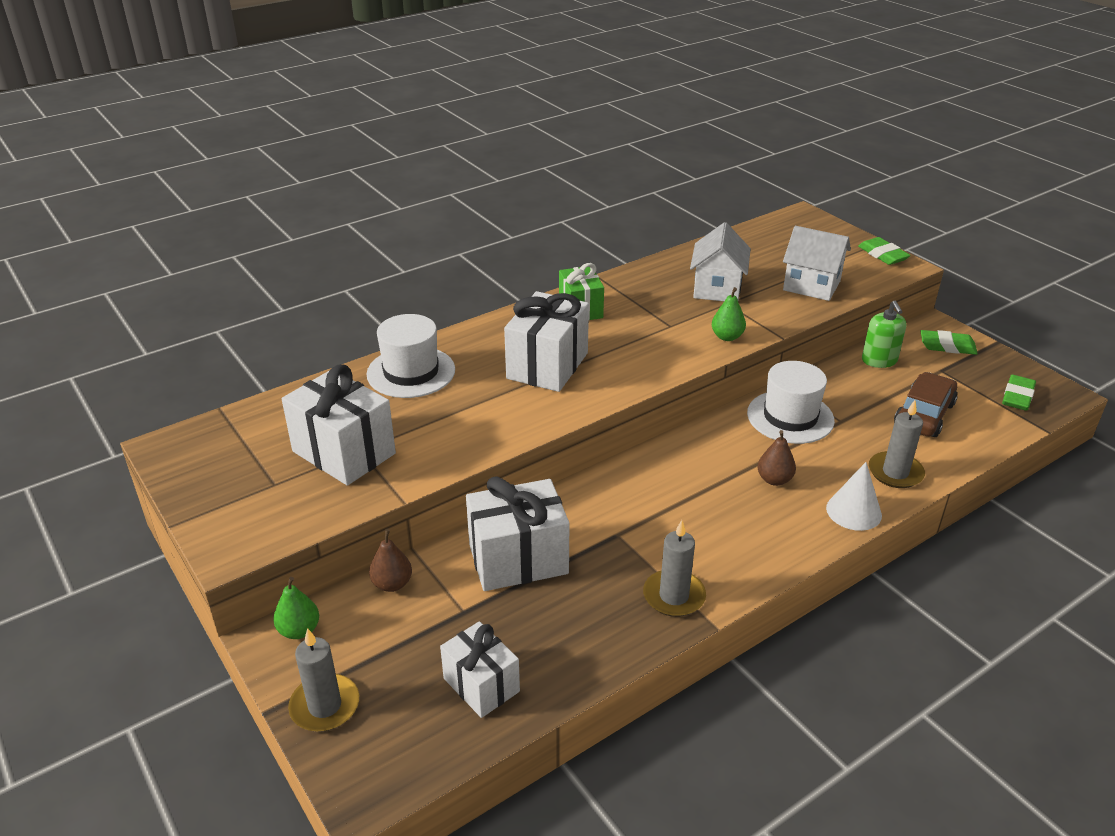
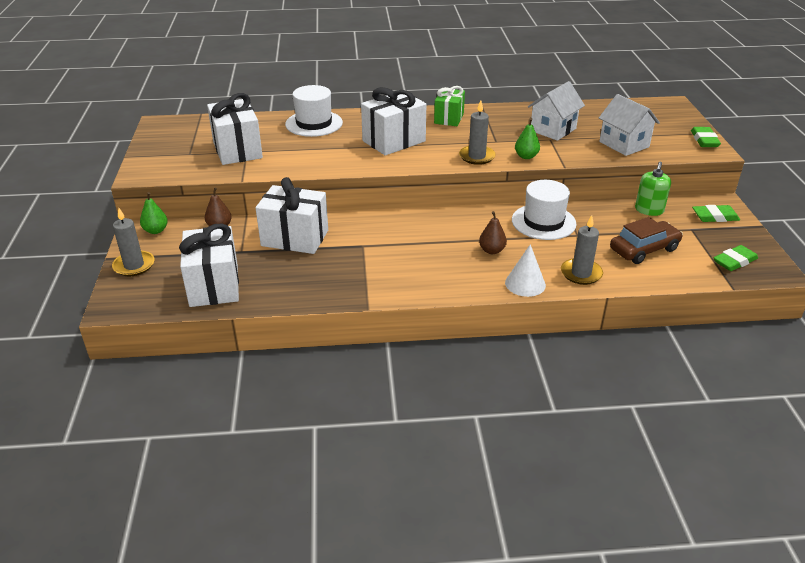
camera: 30 degrees right, 0 degrees up
(481, 685) = (214, 285): white gift -> white gift, size x1.56
(674, 596) = (360, 285): grey candle -> grey candle (477, 156)
(947, 346) = (715, 217): green eraser -> green eraser turned 45 degrees counterclockwise

